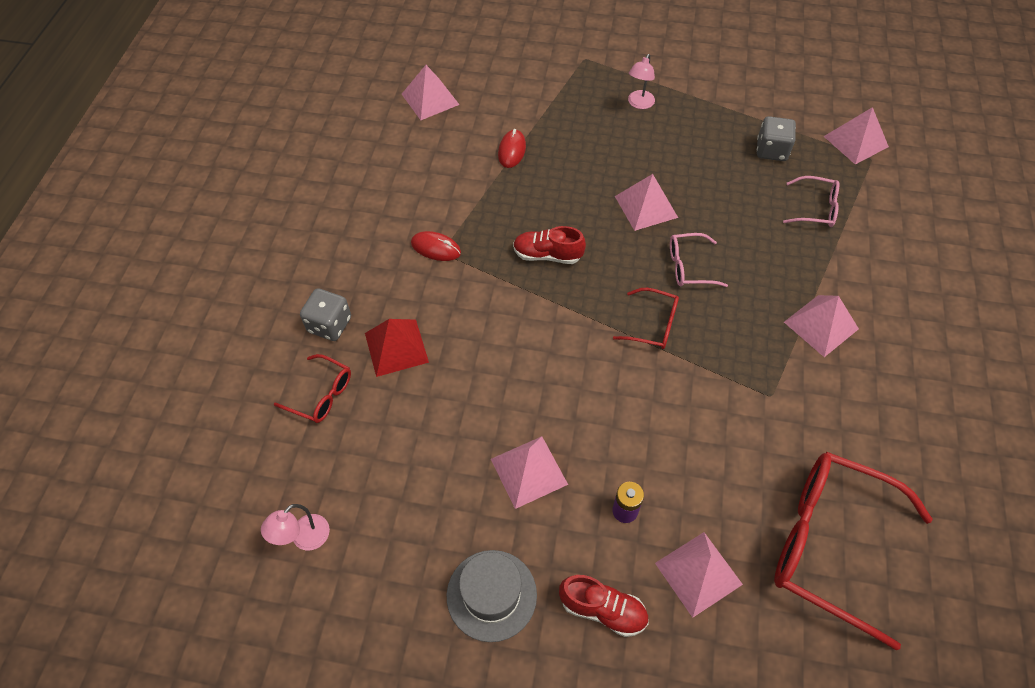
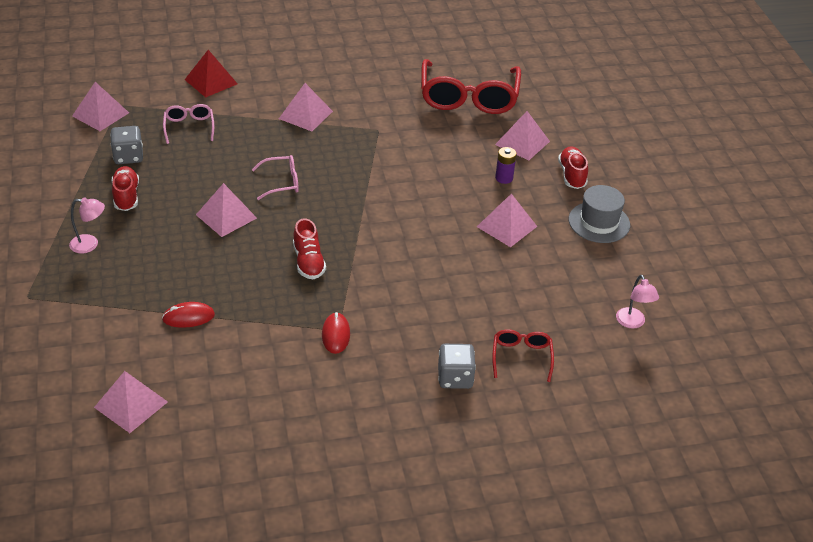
camera: 115 degrees left, 15 degrees down
(304, 539) = (632, 323): pink lamp -> pink lamp turned 60 degrees clockwise
(396, 347) = (451, 327): red pyramid -> red pyramid (211, 81)
(653, 325) = (349, 191): red glasses -> none
(688, 267) = (282, 182): pink glasses -> pink glasses turned 75 degrees counterclockwise
(704, 138) = (126, 196): none -> red shoe

